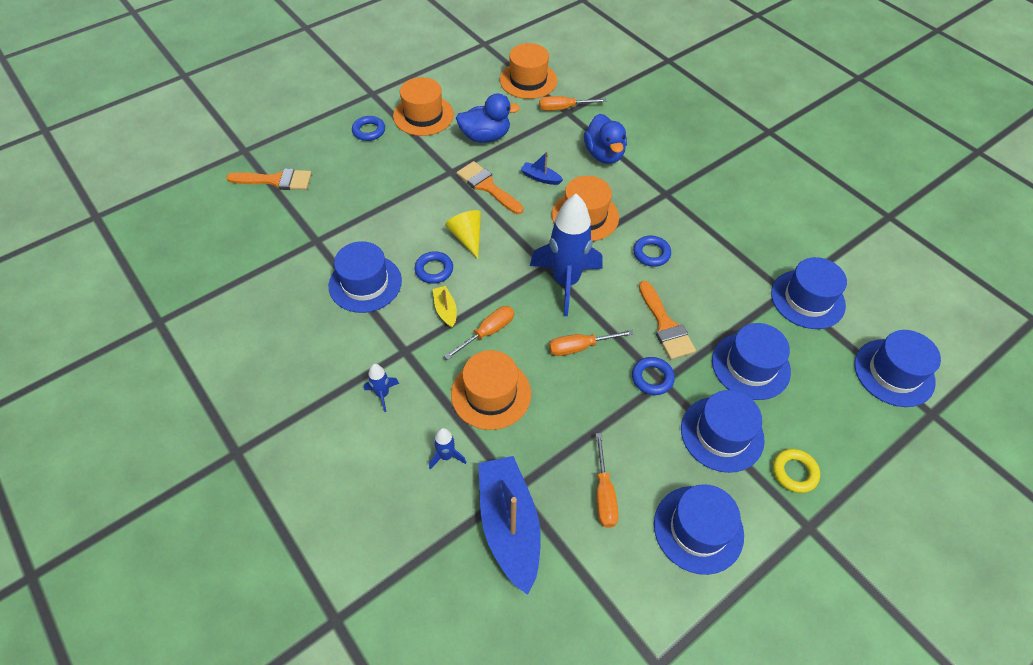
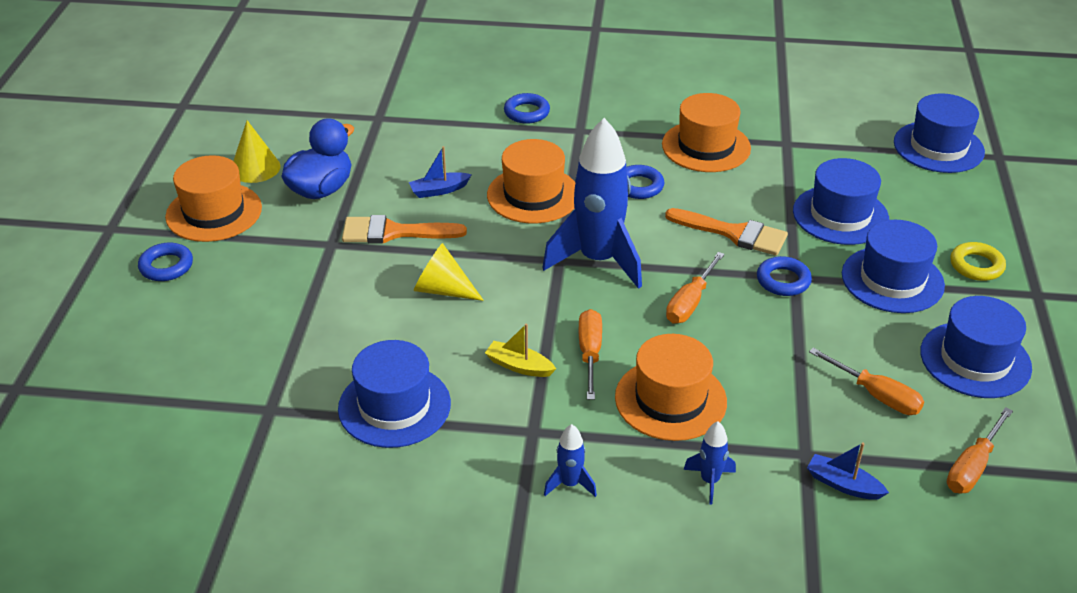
camera: 45 degrees left, 15 degrees down
(276, 180) = (117, 388): orange brush -> none
(434, 270) = (452, 341): blue ring -> blue ring (526, 112)
(472, 102) = (255, 168): none -> yellow cone
(509, 525) = (843, 484): blue boat -> blue boat, size x0.45
(528, 80) = (290, 112): orange hat -> orange hat (706, 146)
(563, 108) = (369, 117): orange screwdriver -> orange screwdriver (972, 467)
(604, 154) = (473, 133): blue duck -> none
(807, 299) = (809, 137): blue hat -> none

